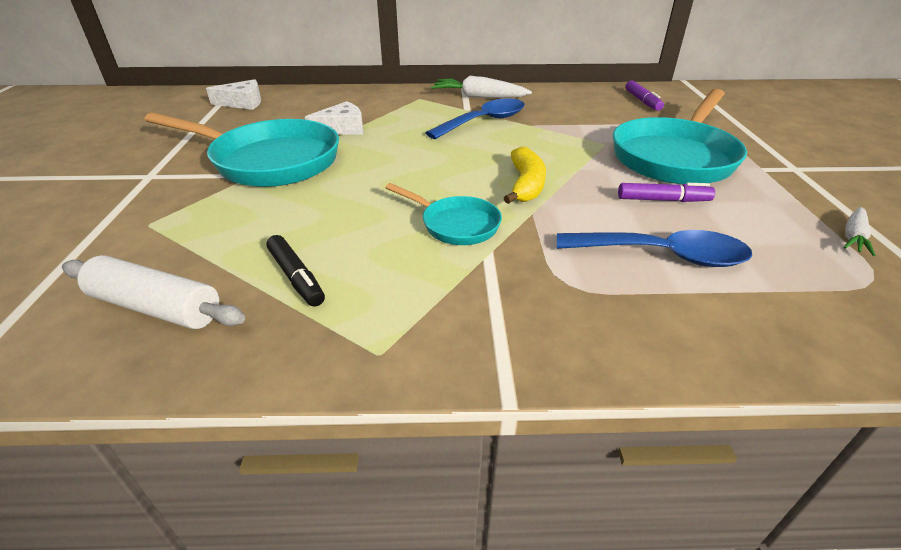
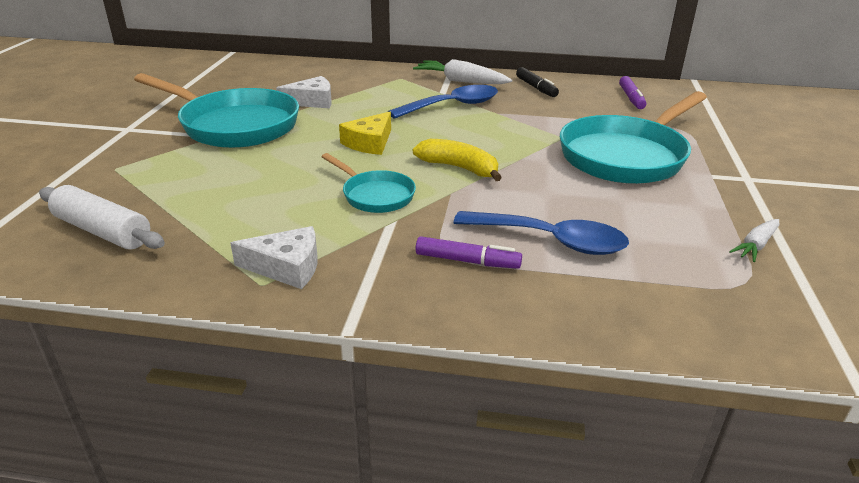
camera: 10 degrees right, 5 degrees down
(243, 103) = (230, 70): white cheese -> white cheese (287, 267)
(296, 277) = (219, 222): black marker -> black marker (536, 88)
(421, 167) = (369, 143): none -> yellow cheese
(526, 185) = (459, 168): yellow banana -> yellow banana turned 75 degrees counterclockwise
(663, 200) = (585, 194): purple marker -> purple marker (467, 261)

